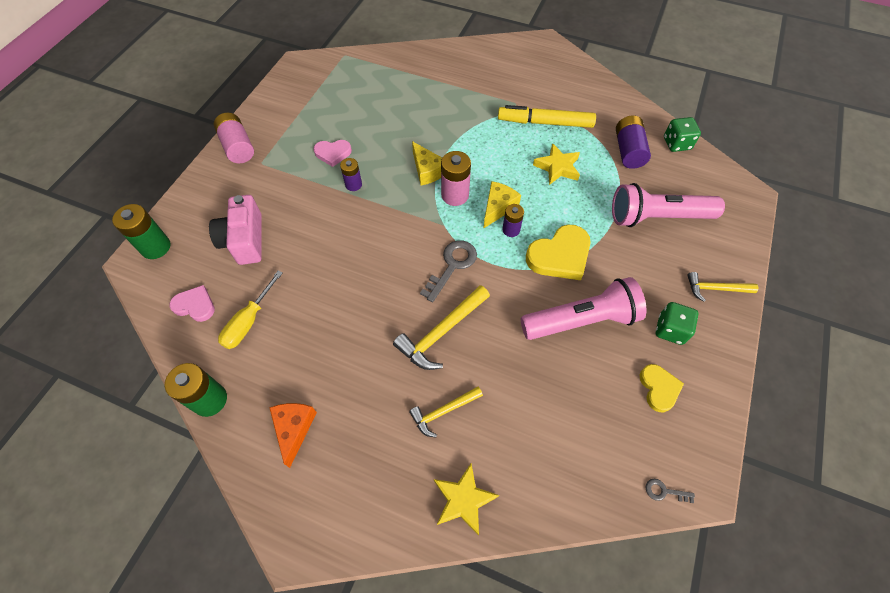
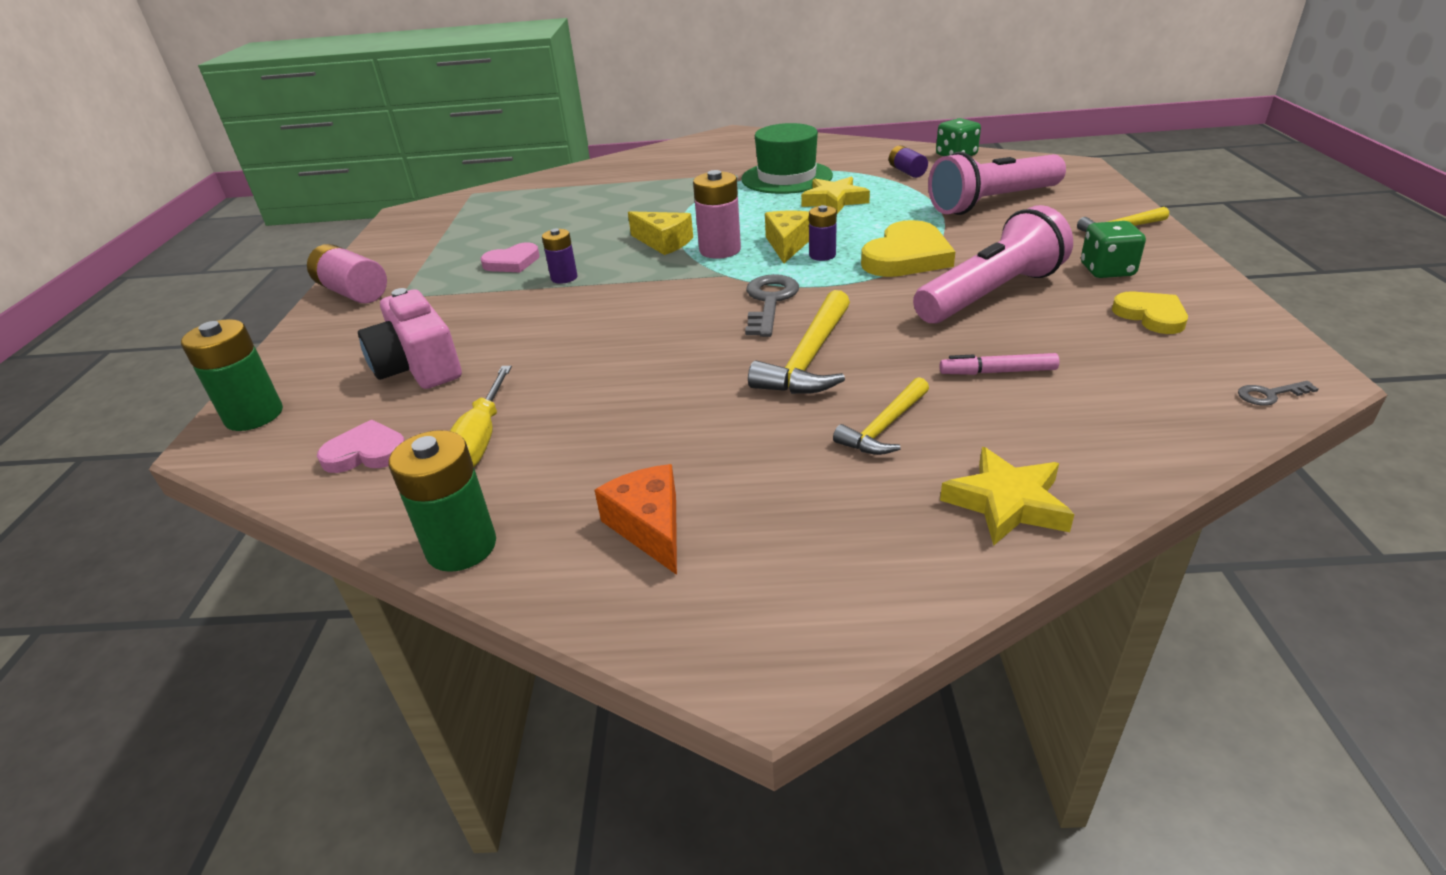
camera: 20 degrees left, 25 degrees down
(532, 396) = (997, 372): none -> pink marker
(545, 123) = (786, 177): yellow marker -> green hat
(628, 151) = (907, 172): purple battery -> purple battery, size x0.62

